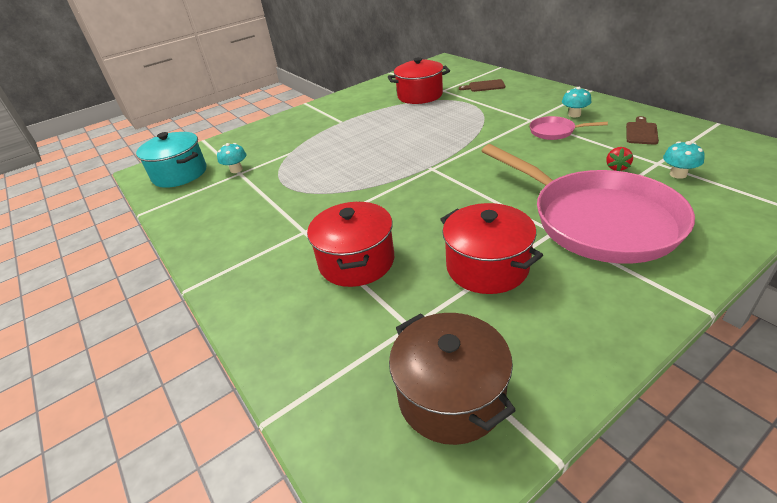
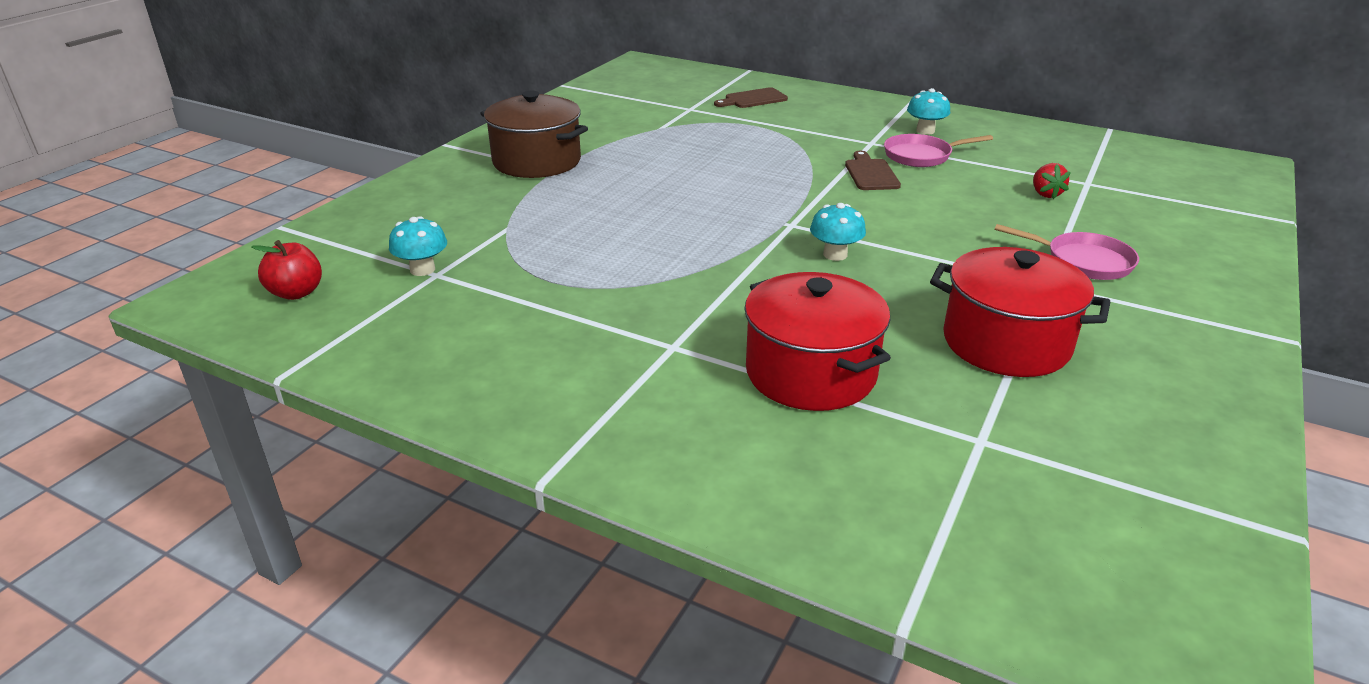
camera: 30 degrees left, 5 degrees down
(180, 174) = (296, 293): turquoise pot -> red apple
(420, 95) = (658, 119): red pot -> none
(451, 396) = (1120, 509): brown pot -> brown pot (537, 161)
(596, 220) = (1083, 261): pink pan -> pink pan, size x0.42
(641, 132) = (1032, 147): brown cutting board -> brown cutting board (870, 173)
(678, 174) = (1123, 194): turquoise mushroom -> turquoise mushroom (835, 254)

